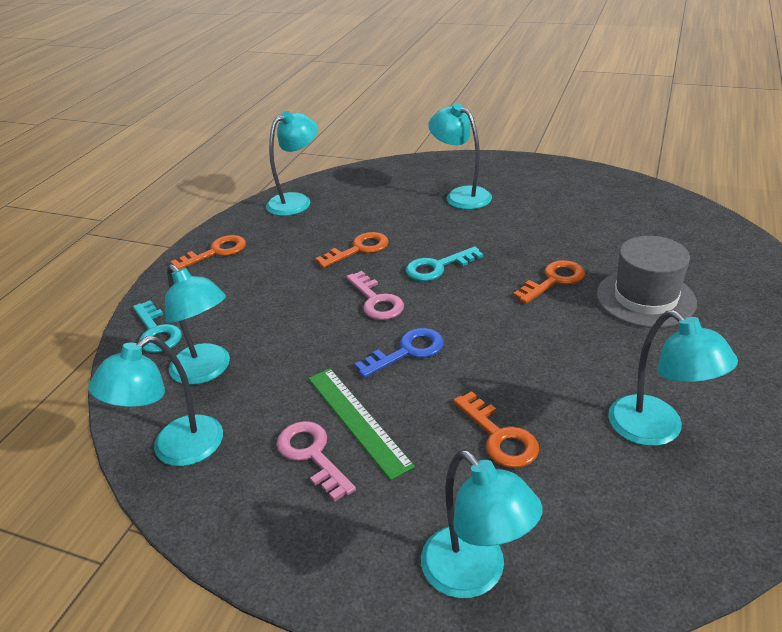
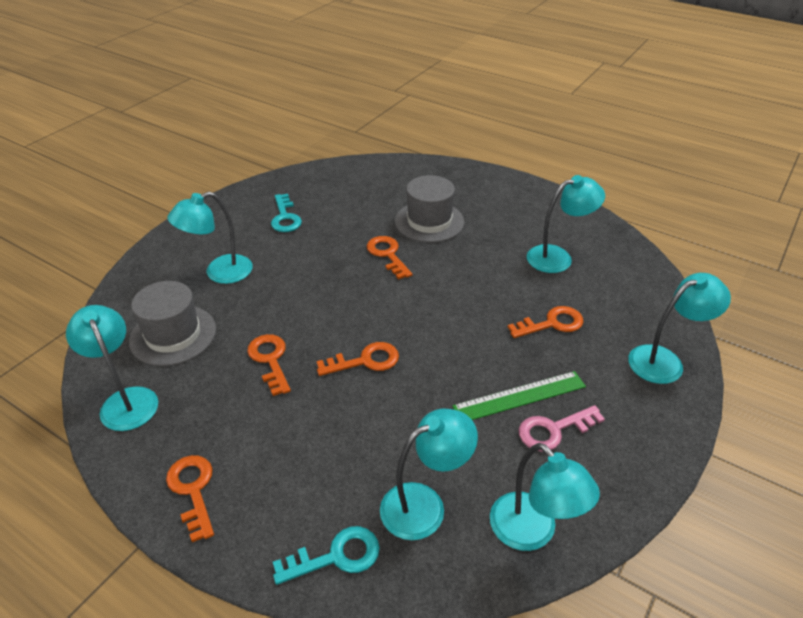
camera: 80 degrees left, 5 degrees up
(371, 198) = (173, 335): none -> grey hat
(376, 301) = (365, 361): pink key -> orange key
(407, 351) = (445, 353): blue key -> none
(437, 267) = (333, 312): turquoise key -> turquoise key (285, 217)

